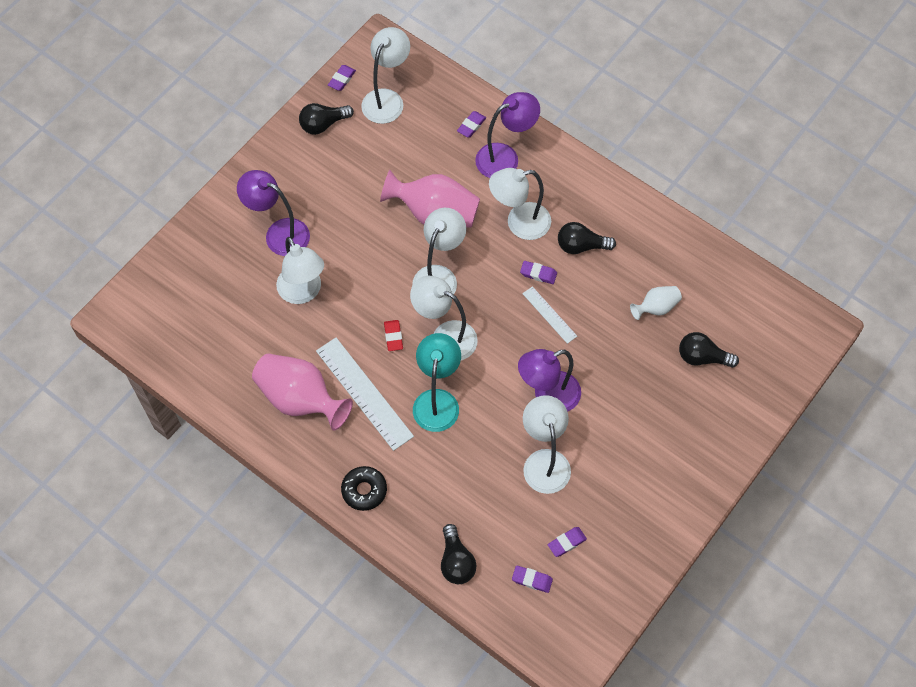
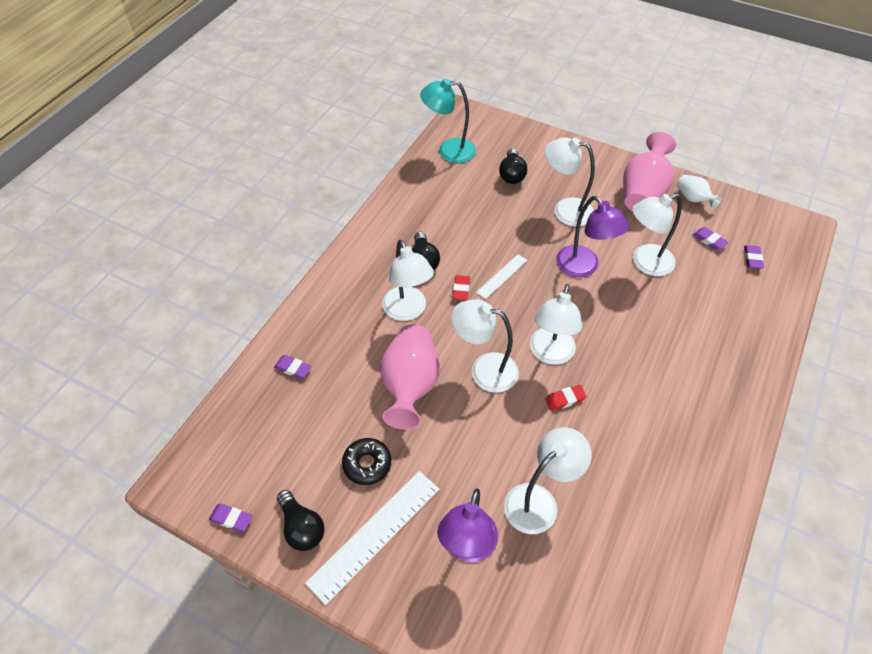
camera: 100 degrees left, 10 degrees down
(300, 399) = (667, 476): pink vase -> pink vase (643, 193)
(364, 393) = (637, 415): white ruler -> white ruler (375, 534)
(364, 490) = (737, 396): black donut -> black donut (367, 464)
(387, 99) = (260, 460): white lamp -> white lamp (565, 210)
(437, 400) = (620, 350): turquoise lamp -> turquoise lamp (448, 151)
(456, 561) = (765, 312): black light bulb -> none
(505, 157) = (330, 333): purple lamp -> none
(538, 274) = (461, 289): purple eraser -> red eraser
(656, 308) = (474, 205): white vase -> white vase (693, 199)

